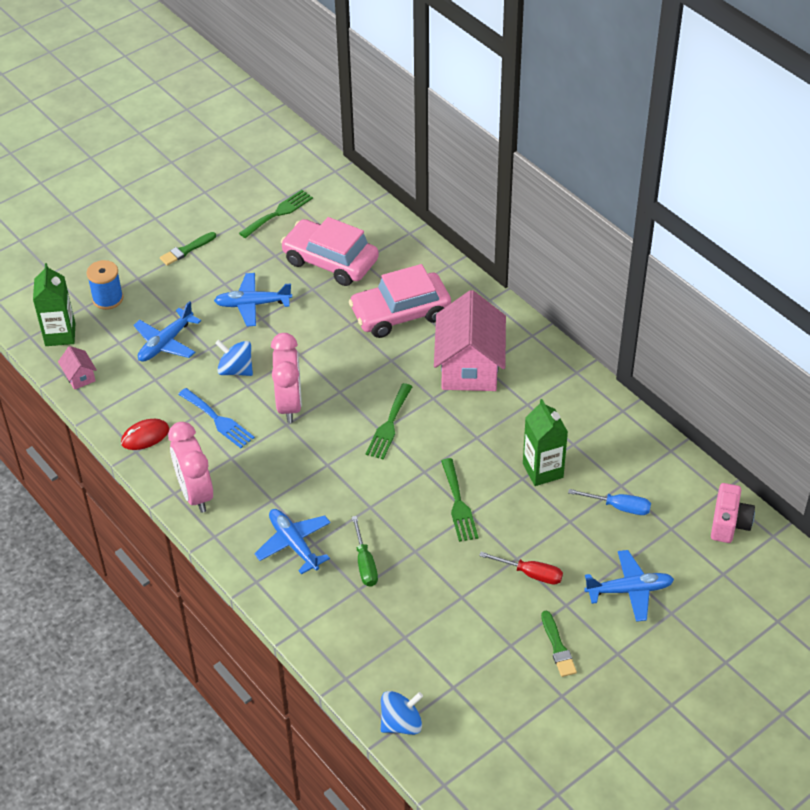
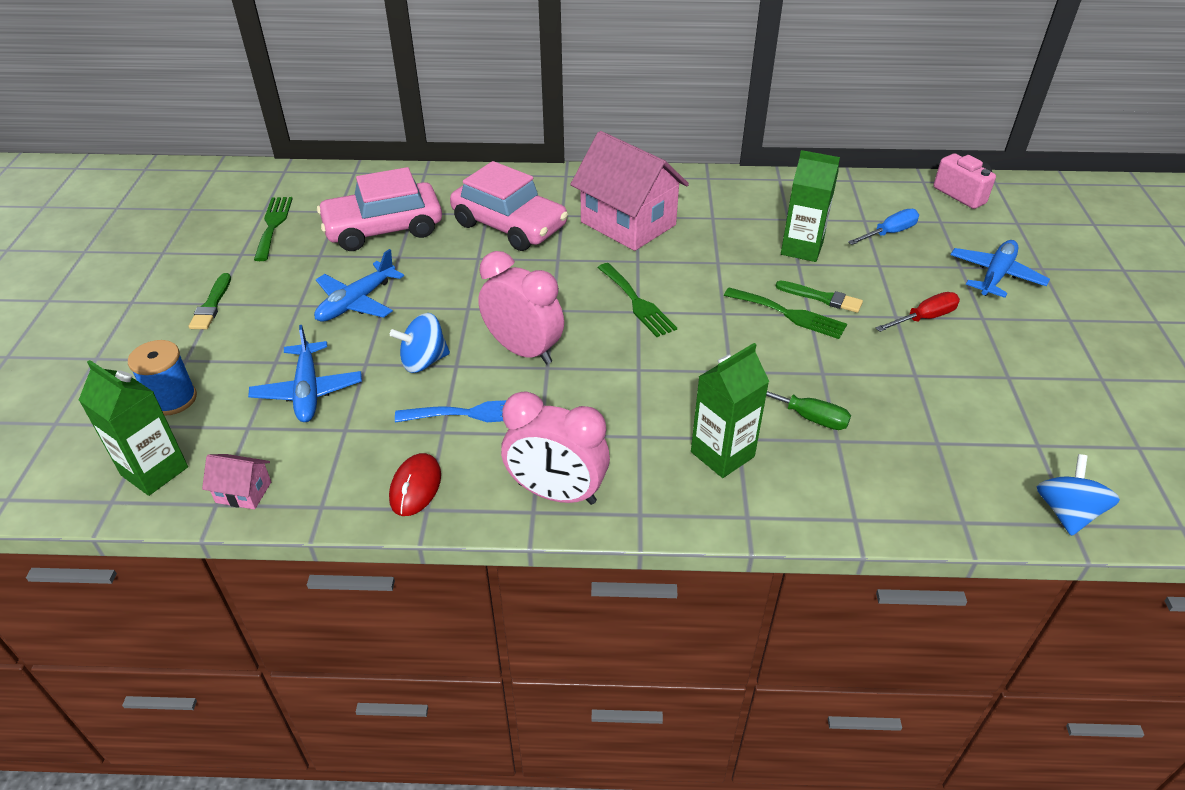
camera: 50 degrees left, 5 degrees down
(293, 544) = (722, 454): blue plane -> green carton
(400, 313) = (509, 225): pink car -> pink car turned 75 degrees counterclockwise
(557, 647) = (1034, 349): green brush -> green brush (822, 298)

